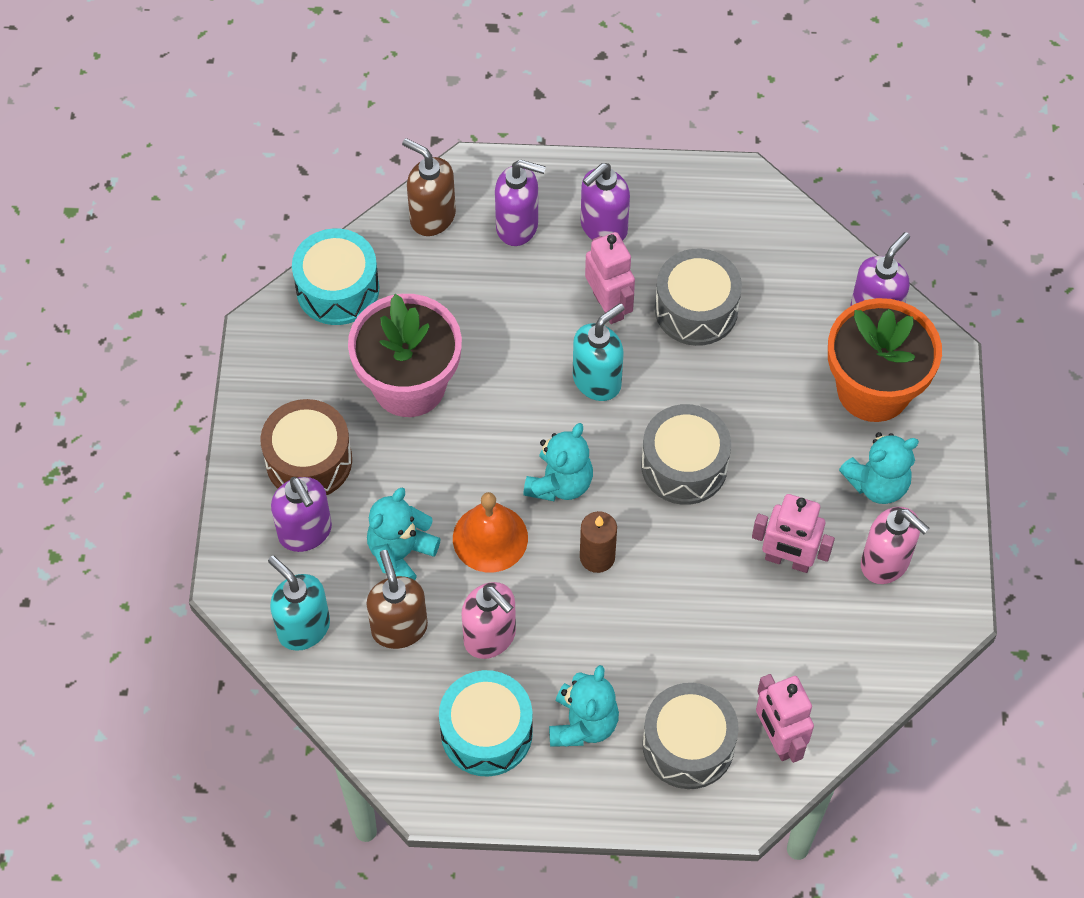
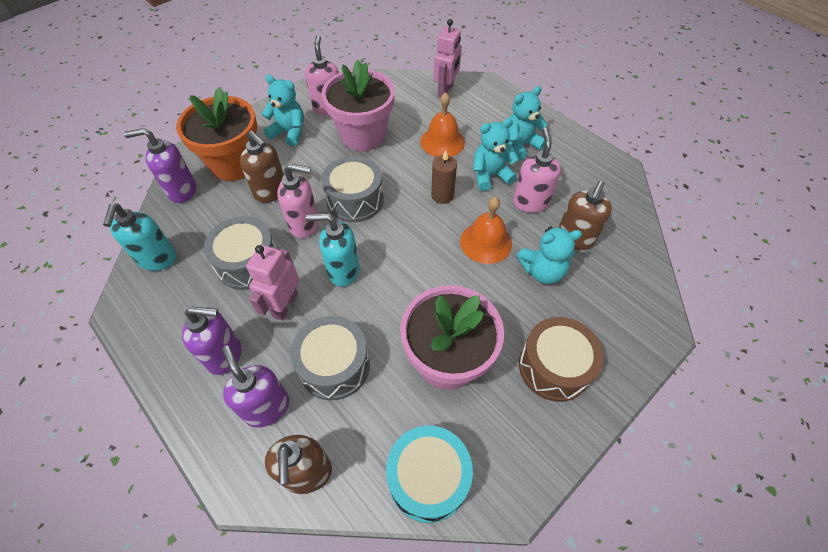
camera: 135 degrees left, 5 degrees down
(303, 628) = (631, 277): turquoise soap dispenser -> turquoise soap dispenser (157, 259)
(305, 532) = (590, 325): purple soap dispenser -> none
(486, 732) = (569, 170): turquoise drum -> none
(560, 483) = (422, 239): turquoise teddy bear -> turquoise teddy bear (490, 175)
(683, 639) = (442, 141): none -> orange bell
(688, 745) = (483, 111): grey drum -> grey drum (334, 365)
(697, 392) = (304, 224): none -> pink soap dispenser
(784, 394) = (271, 192): none -> brown soap dispenser
(787, 560) = (363, 135): pink robot -> pink flower pot

